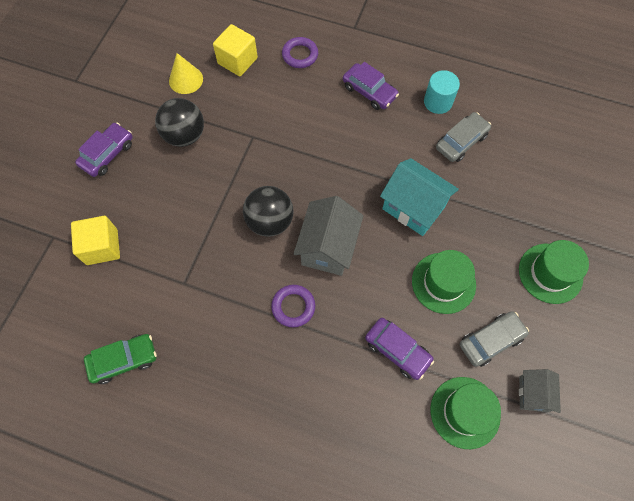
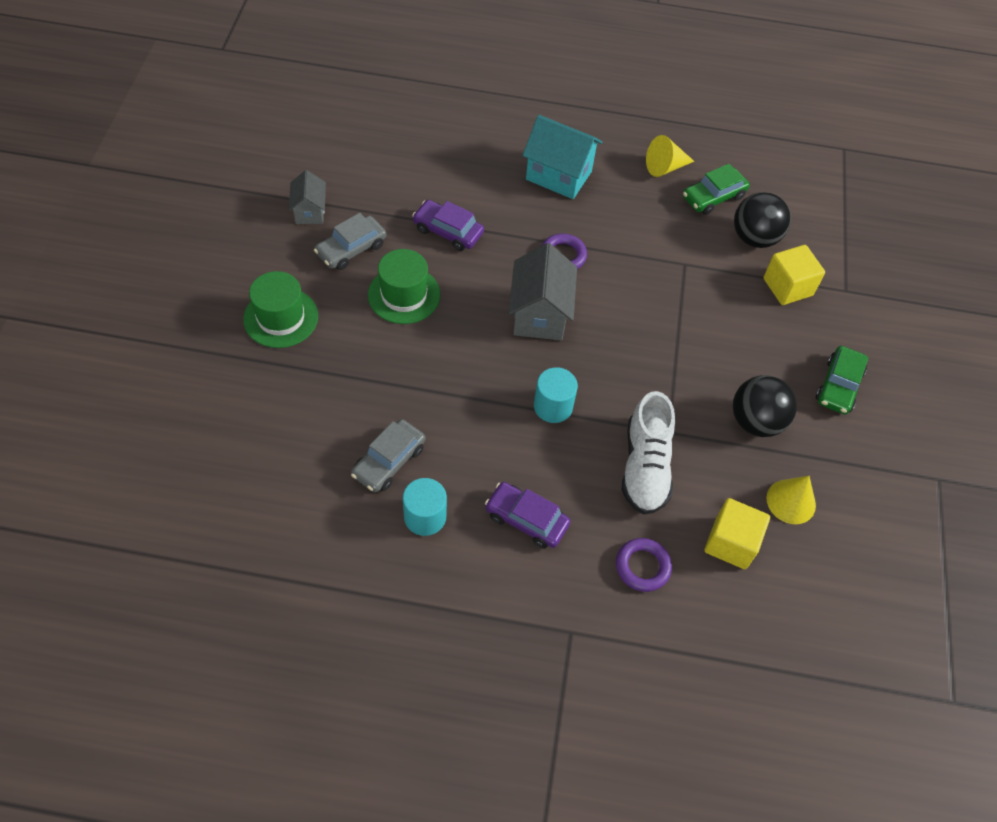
camera: 165 degrees right, 10 degrees down
(107, 154) = (838, 386): purple car -> green car
(157, 408) = (665, 167): none -> yellow cone
(270, 221) = (613, 333): black ball -> black ball (754, 238)
(278, 114) = (645, 467): none -> white shoe
(334, 166) = (553, 406): none -> turquoise cylinder
(413, 208) = (446, 369): turquoise house -> turquoise house (559, 175)
(465, 412) = (377, 192): green hat -> none

